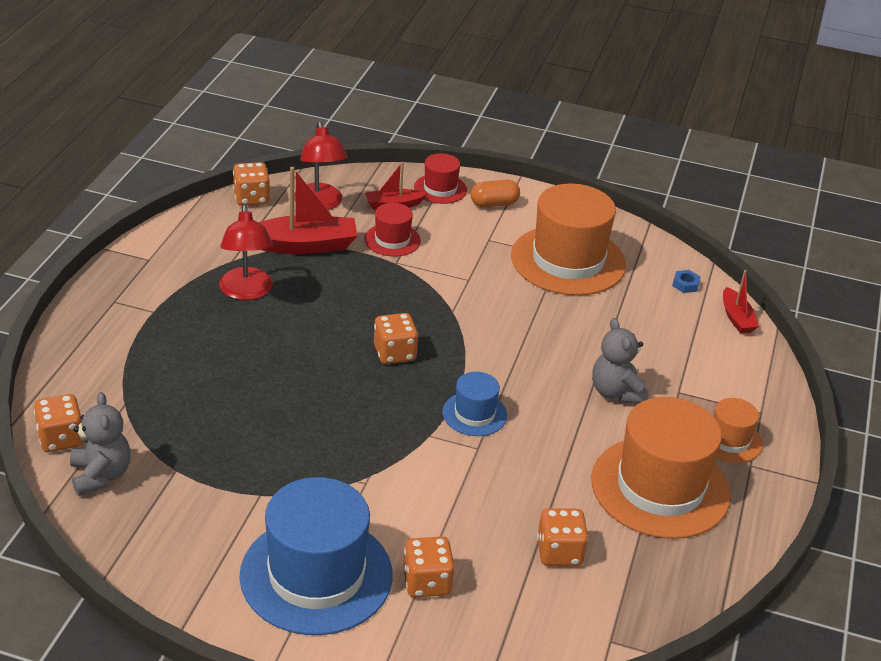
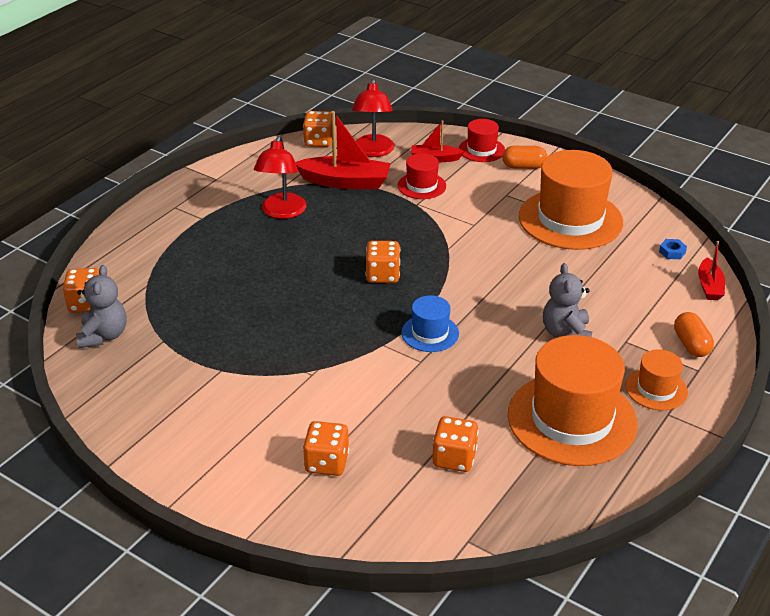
camera: 20 degrees right, 0 degrees up
(316, 575) = (237, 440): blue hat -> none
(744, 385) = (691, 344): none -> orange capsule

